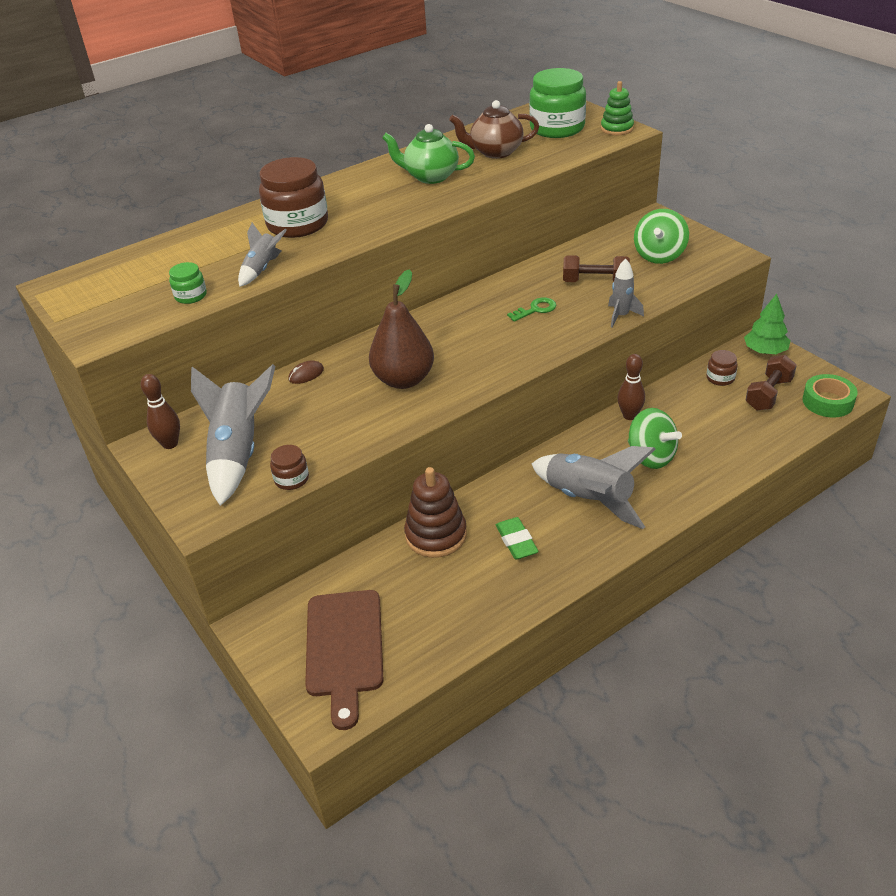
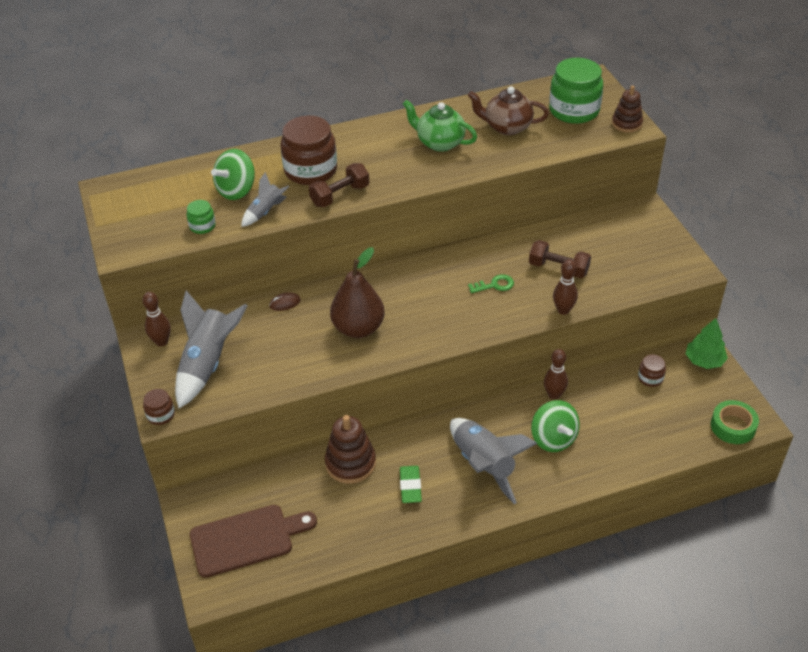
camera: 15 degrees right, 5 degrees up
(291, 479) = (239, 398): brown jar -> brown jar (161, 415)
(344, 648) = (246, 539): brown cutting board -> brown cutting board turned 120 degrees counterclockwise
(617, 129) = (626, 123): green stacking toy -> brown stacking toy
(621, 316) = (563, 310): grey rocket -> brown bowling pin
(659, 255) = (628, 254): green spinning top -> green spinning top (236, 190)
(768, 394) = (684, 405): brown dumbbell -> brown dumbbell (340, 195)

